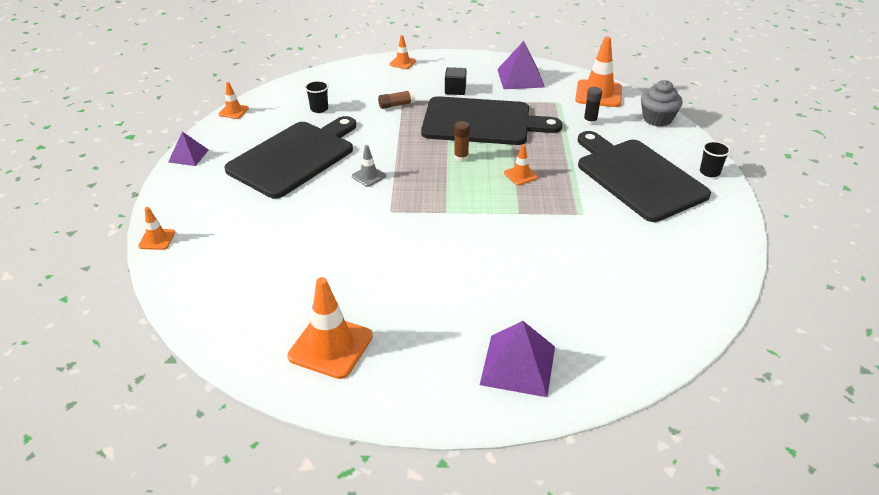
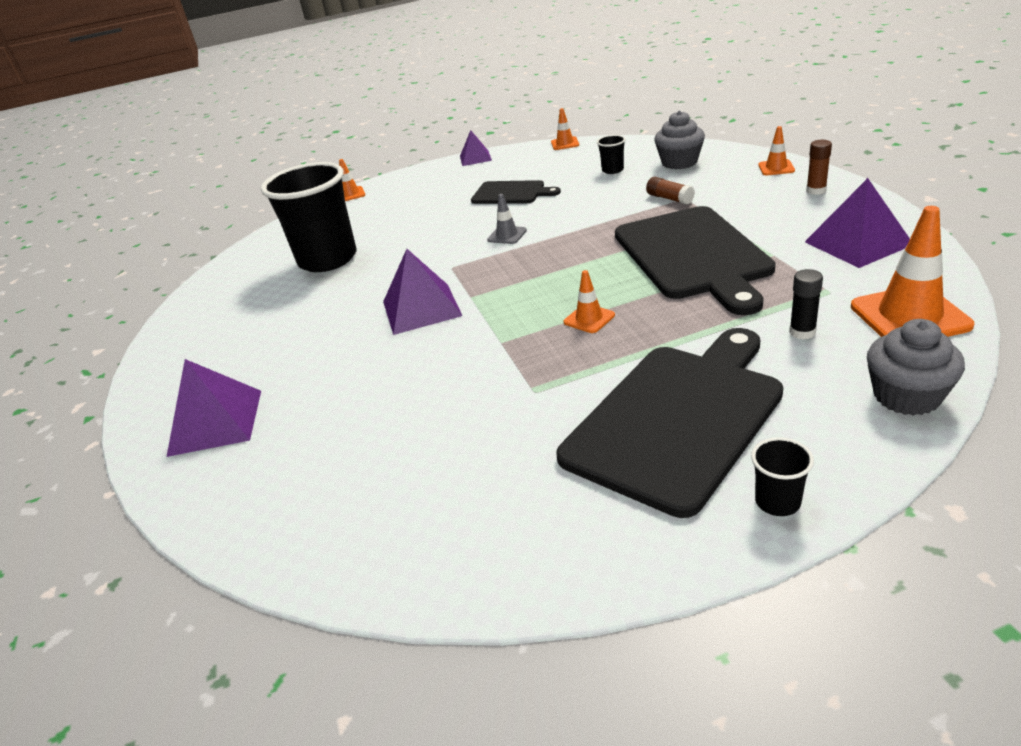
camera: 75 degrees right, 5 degrees down
(294, 157) = (511, 193): black cutting board -> black cutting board, size x0.53
(295, 273) = (328, 259): none -> black cup
(330, 346) = (232, 310): orange traffic cone -> none
(345, 84) = (679, 162): none -> grey cupcake
(441, 237) = (421, 308): none -> purple pyramid
(455, 90) = (754, 215): black cube -> none
(461, 157) = (593, 269): brown glue stick -> brown glue stick (816, 190)

